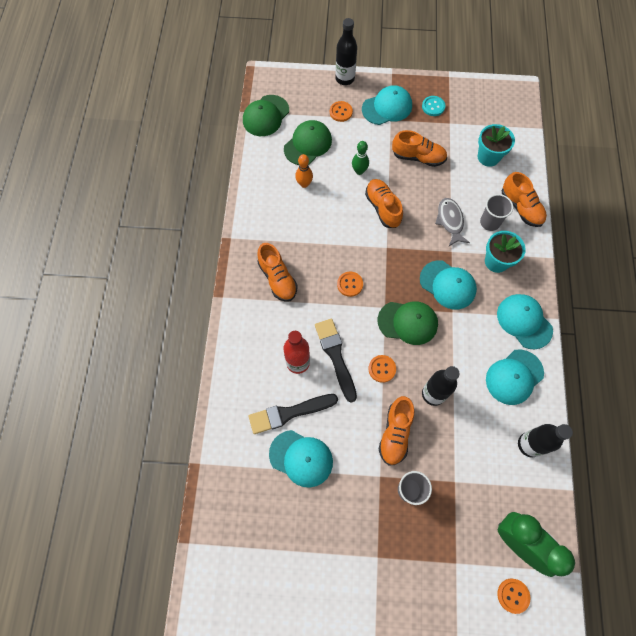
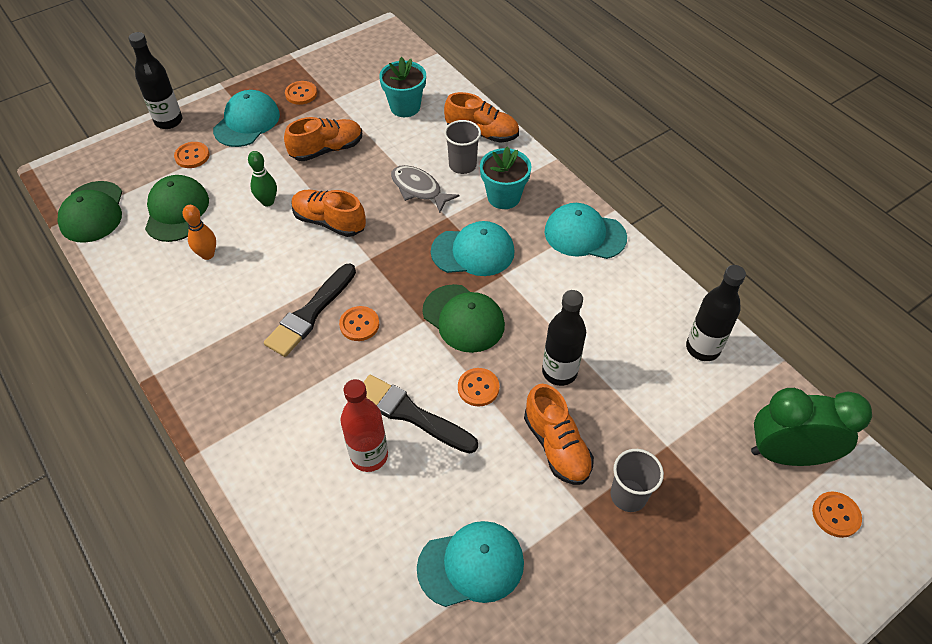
camera: 40 degrees left, 15 degrees down
(277, 278) = (260, 379): orange shoe -> none
(289, 413) = (409, 523): black brush -> black brush (310, 313)
(408, 322) = (463, 318): green cap -> green cap turned 75 degrees clockwise
(433, 106) = (301, 94): turquoise button -> orange button
(514, 377) = (625, 293): turquoise cap -> none

